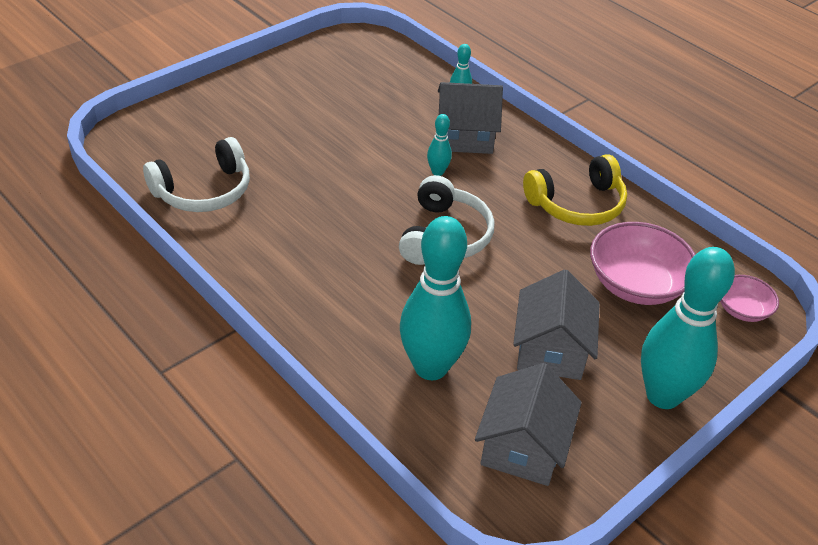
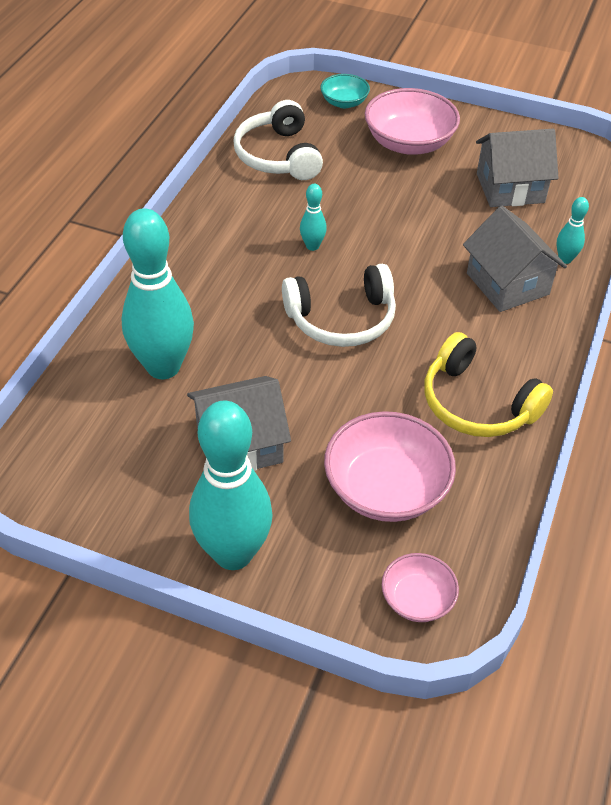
camera: 65 degrees right, 5 degrees up
(167, 124) = (344, 102): none -> turquoise bowl
(204, 191) = (278, 156): white headphones -> white headphones turned 45 degrees clockwise
(258, 113) = (409, 143): none -> pink bowl
(437, 172) = (432, 283): turquoise bowling pin -> turquoise bowling pin (312, 246)
(523, 447) = (104, 460): grey house -> grey house (510, 188)

